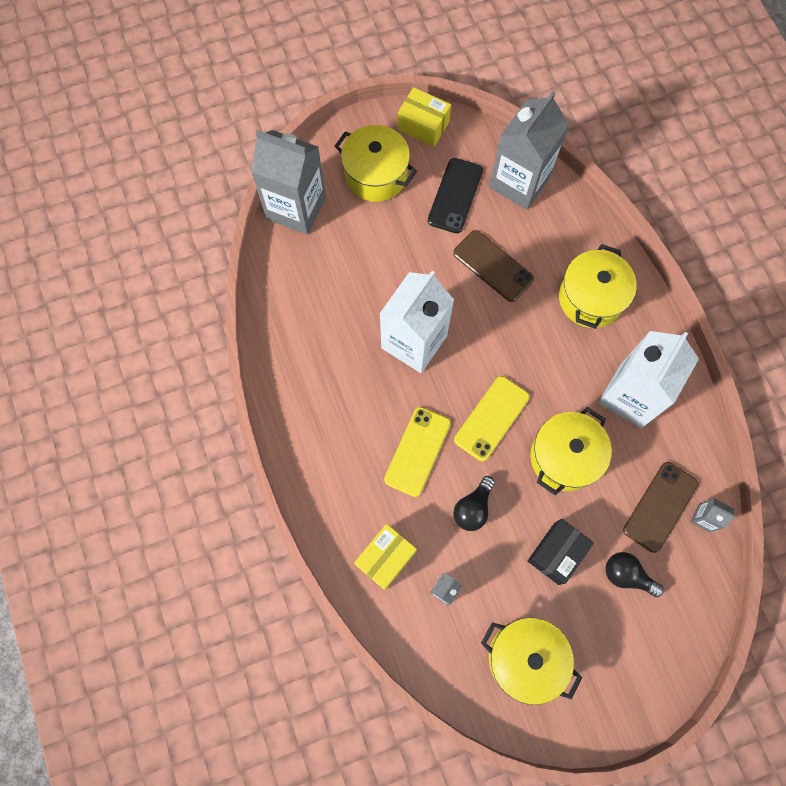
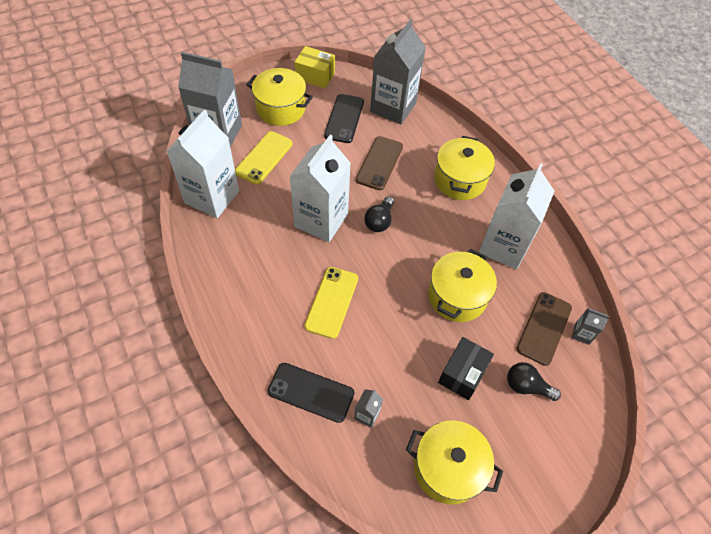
camera: 10 degrees left, 15 degrees down
(286, 299) = (212, 197): none -> white carton
(385, 558) = (311, 392): yellow box -> black phone
(473, 508) = (385, 343): black light bulb -> black light bulb (379, 221)
(492, 418) = (392, 271): yellow phone -> yellow phone (264, 158)
(493, 266) = (379, 163): brown phone -> brown phone turned 75 degrees clockwise

